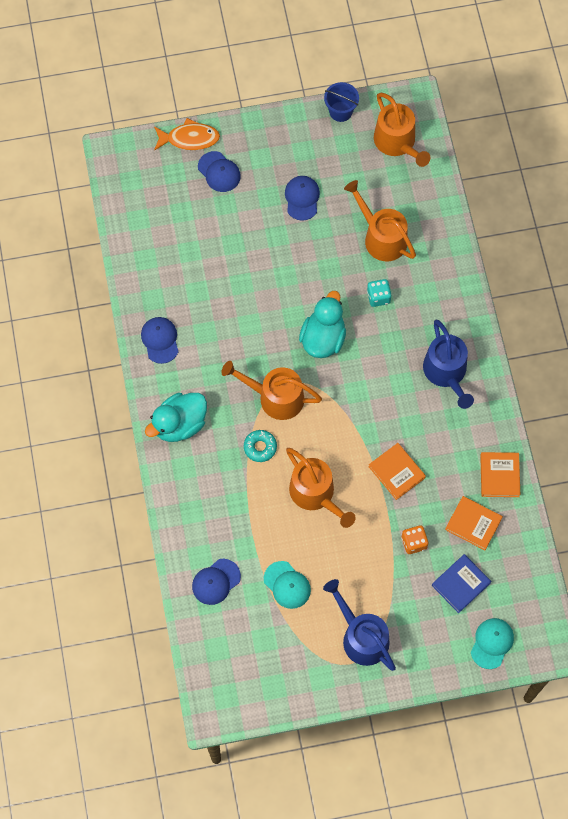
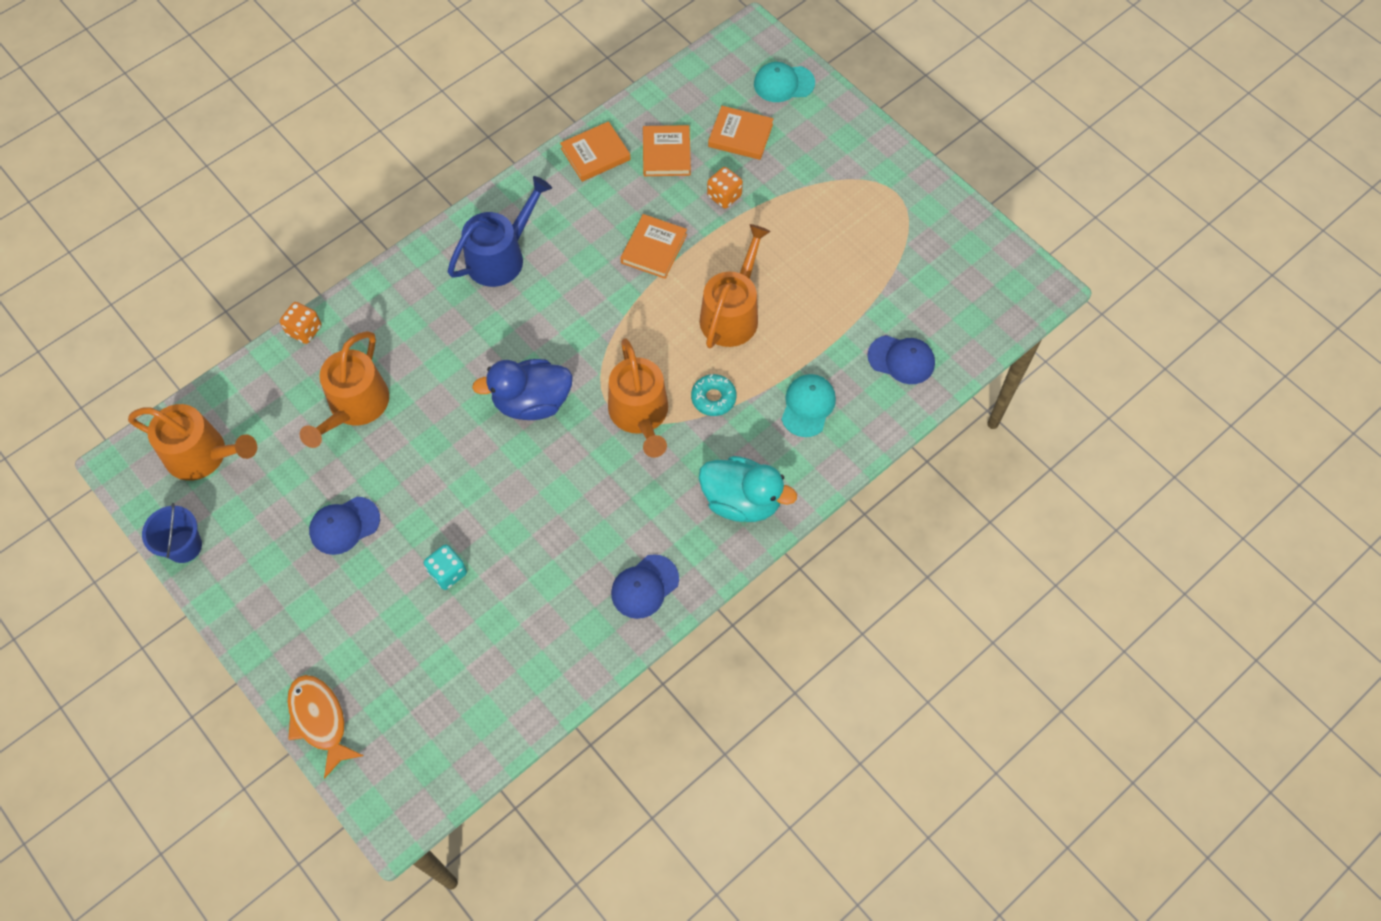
camera: 120 degrees left, 5 degrees down
(219, 172) = (355, 651): blue cap -> none
(287, 585) = (854, 289): turquoise cap -> turquoise cap (808, 406)
(323, 338) = (532, 402): turquoise duck -> blue duck
(361, 637) = (860, 195): blue watering can -> none
(378, 297) = (441, 370): turquoise dice -> turquoise dice (448, 572)
(397, 142) = (202, 455): orange watering can -> orange watering can turned 75 degrees clockwise
(456, 231) = (304, 330): none -> orange dice
(461, 584) = (740, 135): blue book -> orange book

